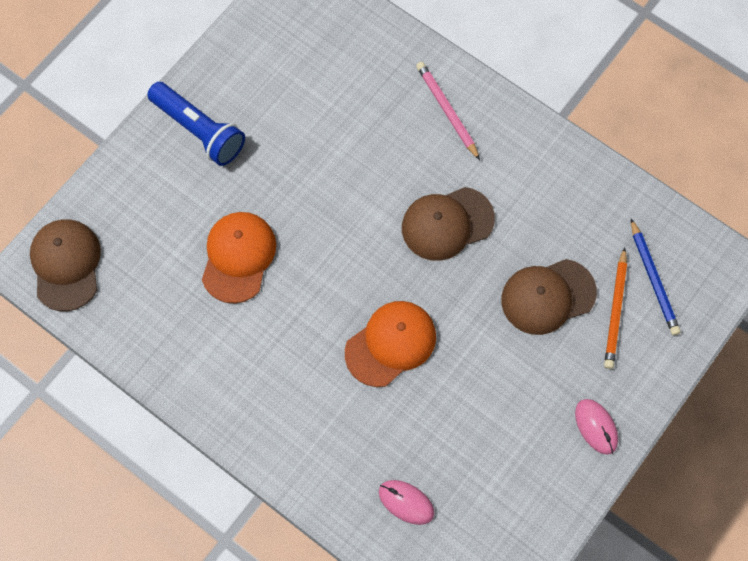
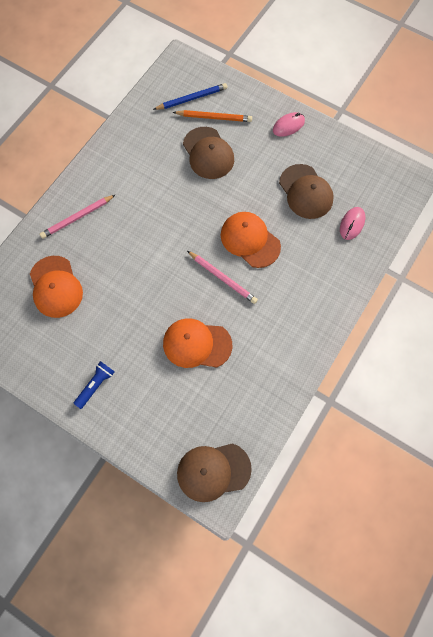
camera: 95 degrees left, 0 degrees up
(199, 130) = (95, 385): blue flashlight -> blue flashlight, size x0.59
(333, 299) = (222, 278): none -> pink pencil
(342, 84) = (56, 287): none -> orange cap
(447, 224) = (162, 212): brown cap -> brown cap (306, 192)

